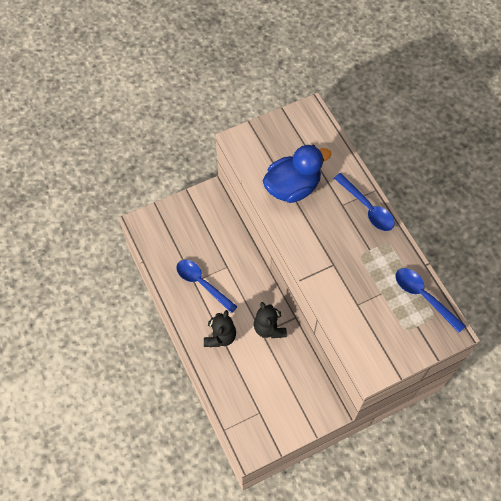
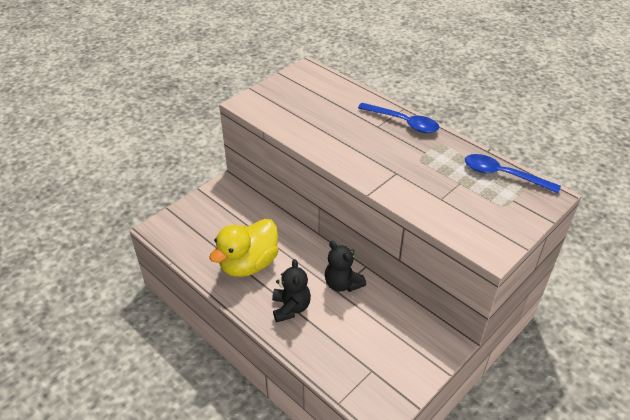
camera: 20 degrees left, 20 degrees down
(202, 283) = (249, 264): blue spoon -> yellow duck
(292, 187) = (320, 124): blue duck -> none

